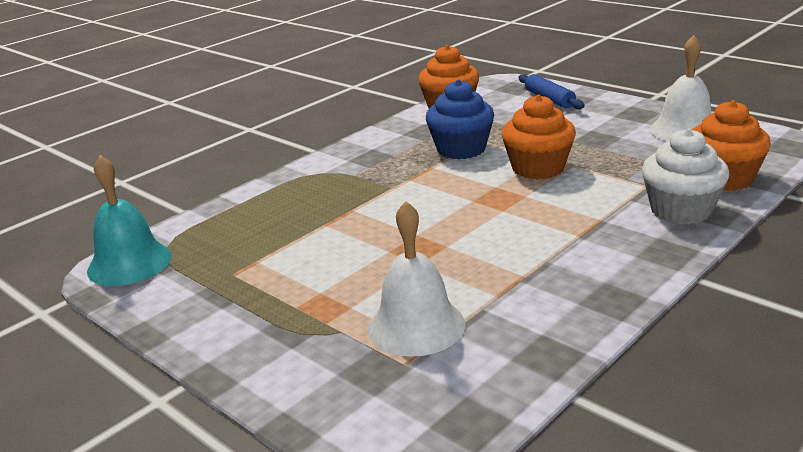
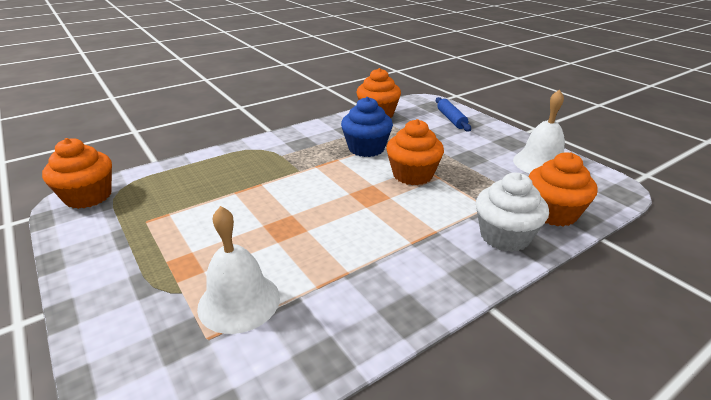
camera: 10 degrees right, 5 degrees up
(129, 263) = (88, 196): turquoise bell -> orange cupcake

